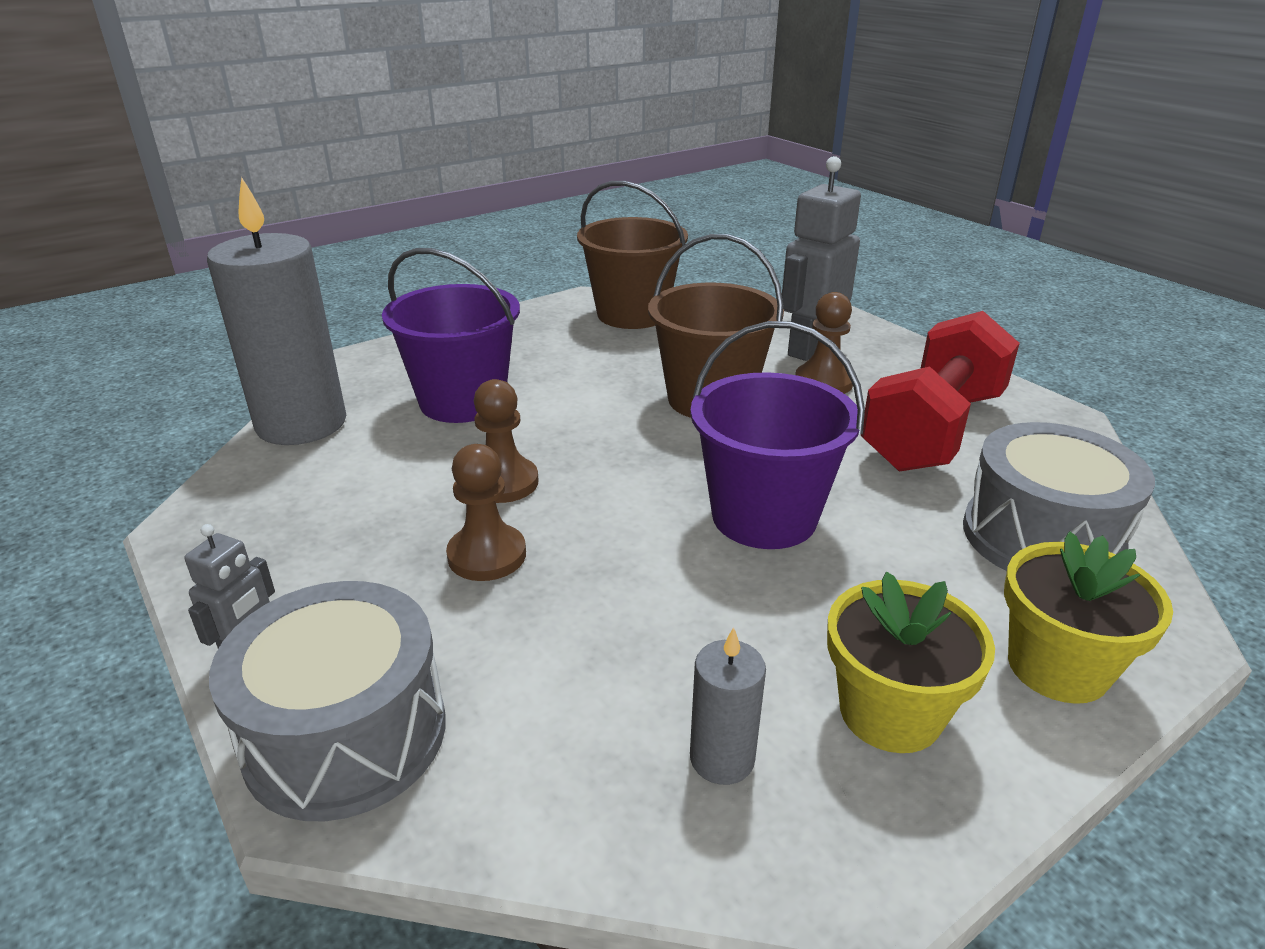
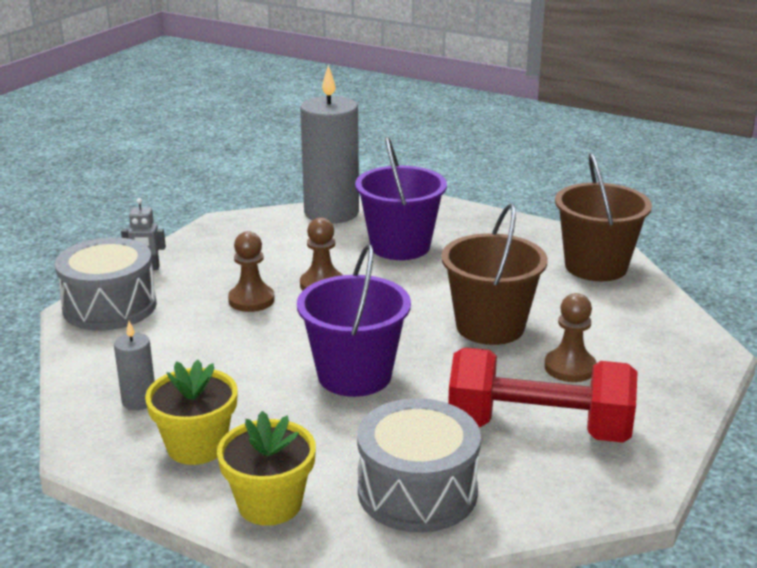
camera: 65 degrees right, 5 degrees down
(809, 348) = (626, 352): grey robot -> none

